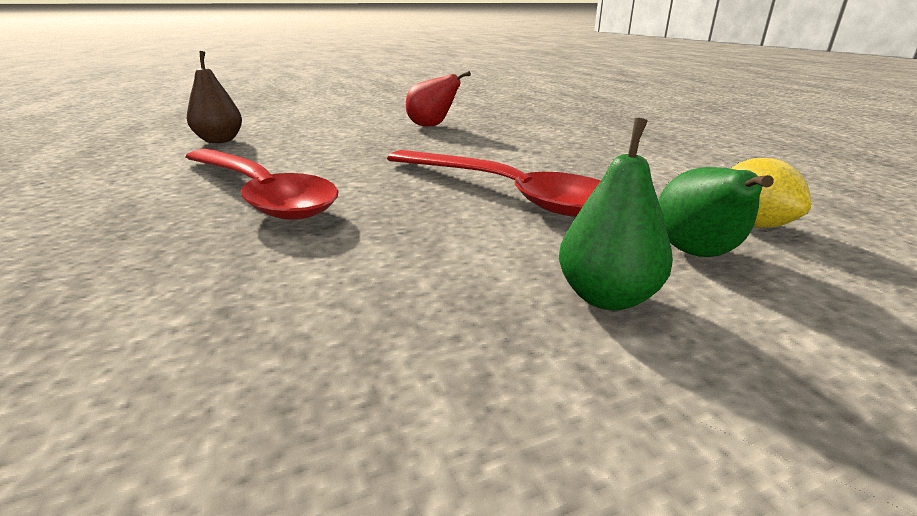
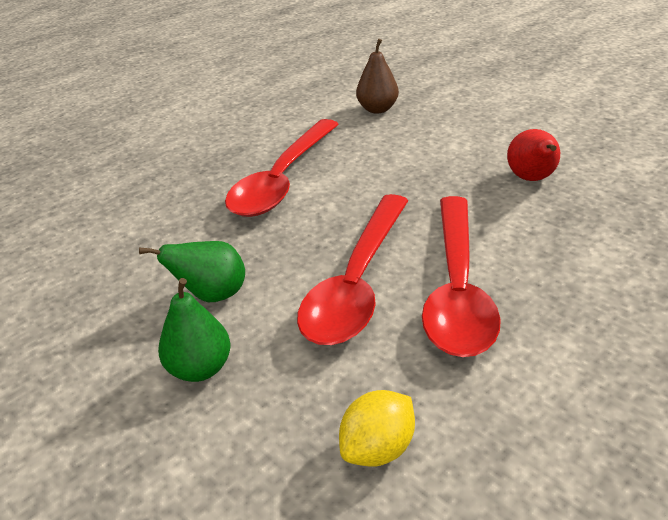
camera: 70 degrees right, 10 degrees up
(548, 165) = (457, 288): none -> red spoon
(698, 254) = (287, 411): green pear -> green pear (212, 295)

